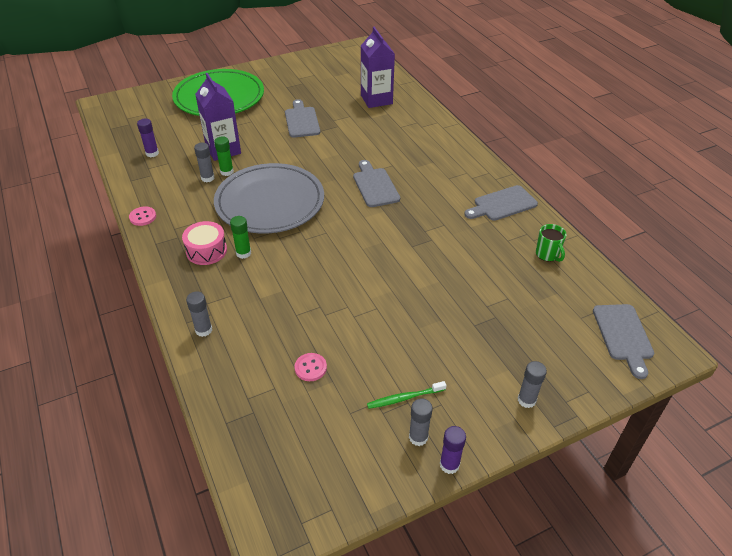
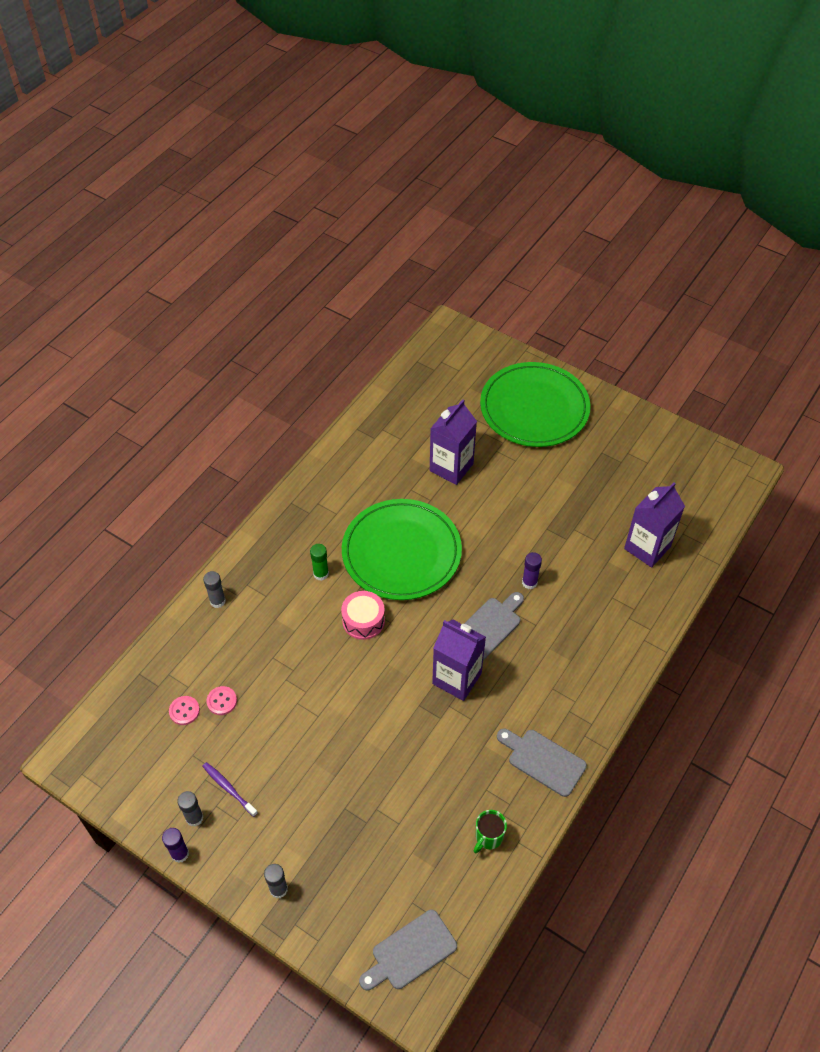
camera: 60 degrees right, 10 degrees up
(143, 217) = (316, 471): pink button -> pink button (184, 711)
(152, 153) = (405, 417): purple glue stick -> purple glue stick (529, 582)
(206, 251) = (306, 545): pink drum -> pink drum (363, 620)
(207, 178) = (401, 482): grey glue stick -> none
(227, 172) = (420, 491): green glue stick -> none
(270, 202) = (401, 552): grey plate -> green plate
(302, 121) = (550, 502): grey cutting board -> none
(404, 398) = (228, 788): green toothbrush -> purple toothbrush
(405, 218) = (457, 678): none -> purple carton

